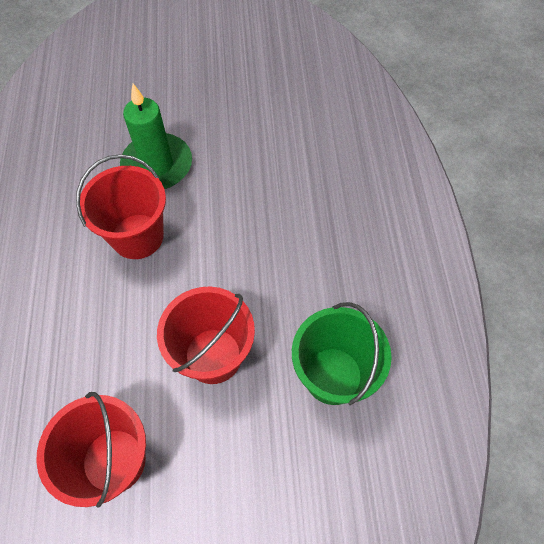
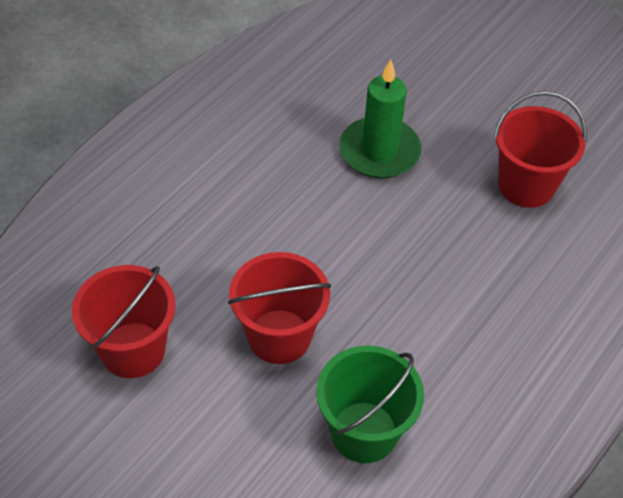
camera: 40 degrees right, 10 degrees down
(137, 236) = (307, 198): red bucket -> red bucket (526, 185)

